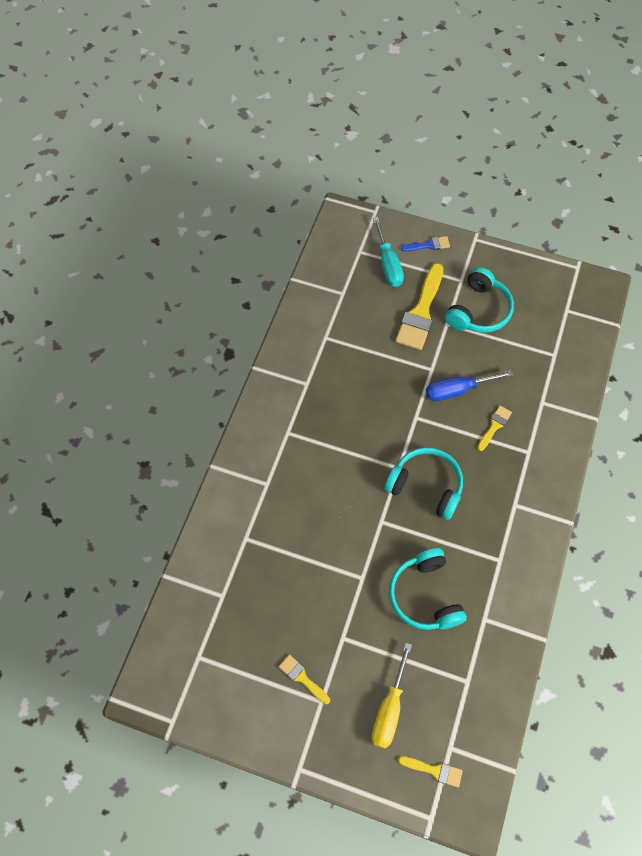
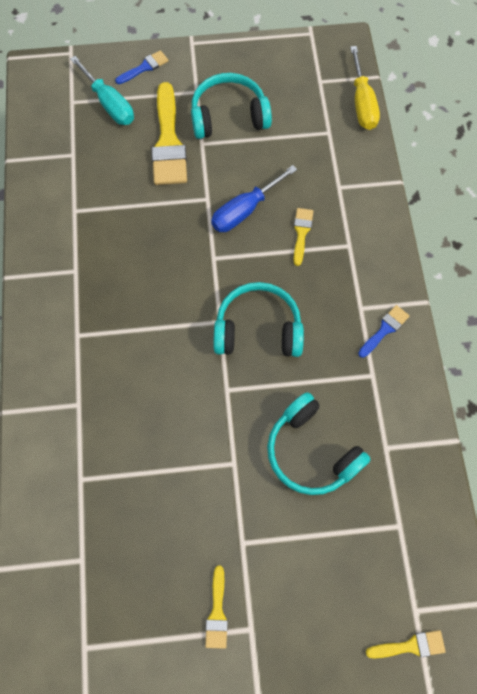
camera: 25 degrees left, 5 degrees up
(302, 678) = (217, 612): yellow brush -> yellow brush turned 105 degrees counterclockwise
(389, 709) = (330, 600): yellow screwdriver -> yellow screwdriver (362, 103)
(478, 310) = (229, 116): turquoise headphones -> turquoise headphones turned 105 degrees counterclockwise
(526, 529) = (384, 329): none -> blue brush

